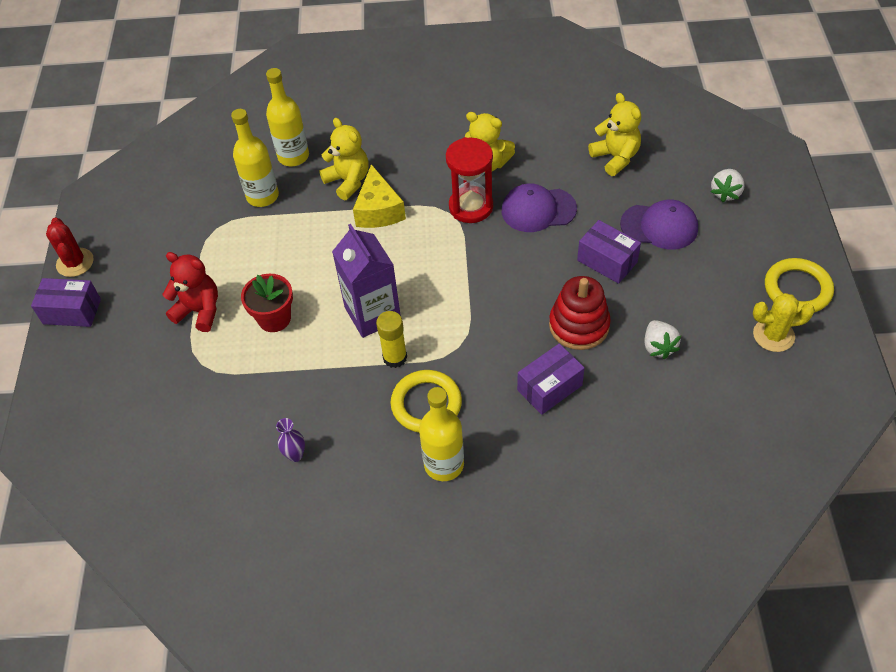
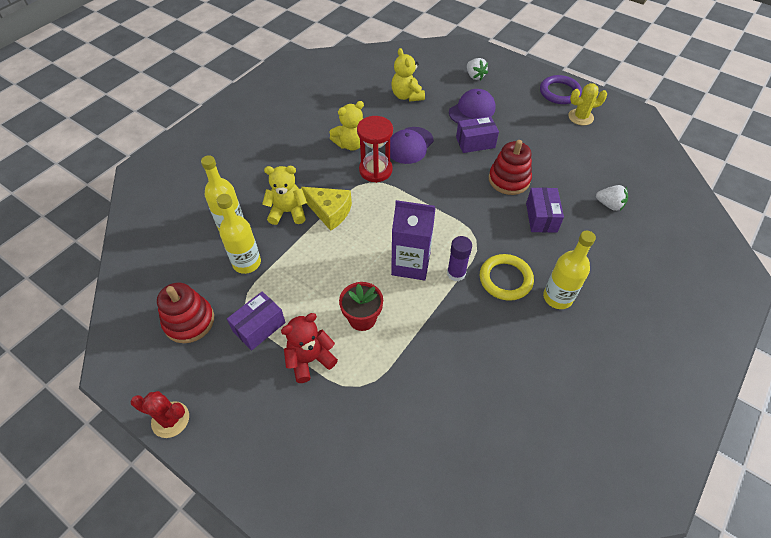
camera: 55 degrees left, 0 degrees up
(72, 311) = (219, 450): purple box -> purple box (259, 327)
(170, 205) = (189, 321): none -> red stacking toy
(295, 455) = (489, 372): purple vase -> none
(395, 357) = (456, 273): yellow glue stick -> purple glue stick
(615, 157) = (407, 96): yellow teddy bear -> yellow teddy bear turned 120 degrees counterclockwise
(658, 347) = (551, 159): white strawberry -> white strawberry (609, 205)
(773, 335) = (580, 117): yellow cactus -> yellow cactus turned 45 degrees clockwise
(797, 289) = (559, 92): yellow ring -> purple ring

